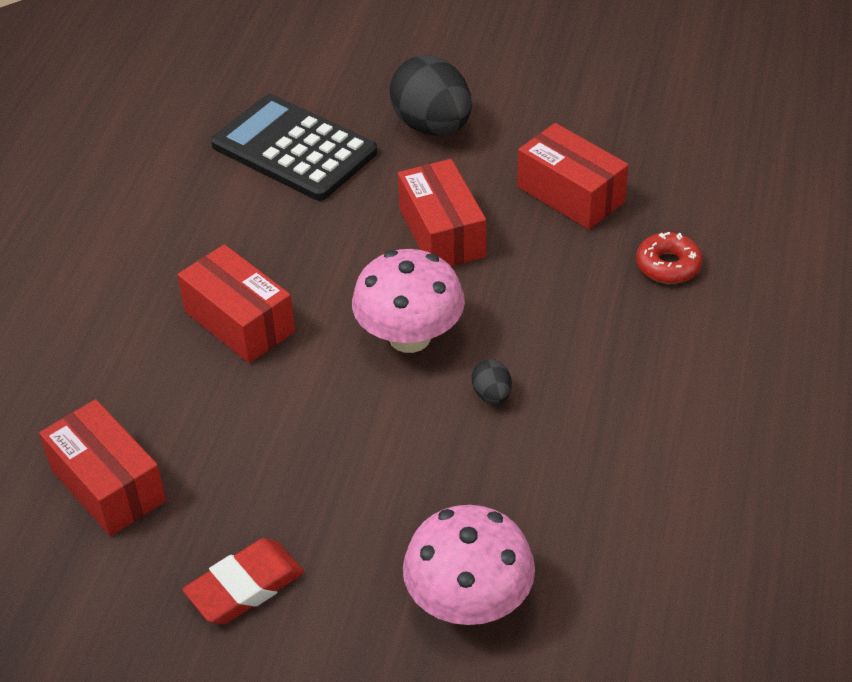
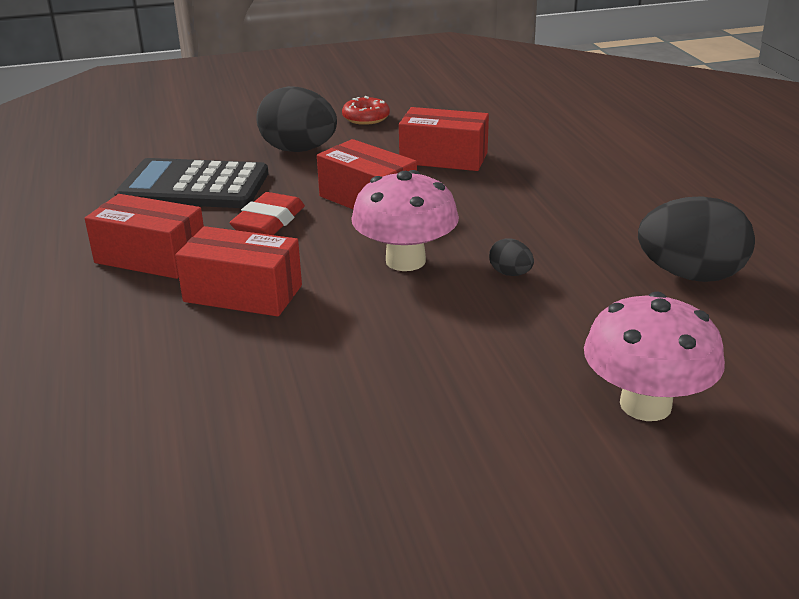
camera: 30 degrees left, 15 degrees down
(108, 485) = (213, 445): red box -> red box (151, 257)
(245, 587) = (433, 471): red eraser -> red eraser (269, 221)
(664, 471) = (690, 275): none -> black egg
(668, 265) = (555, 174): red donut -> red donut (366, 118)

